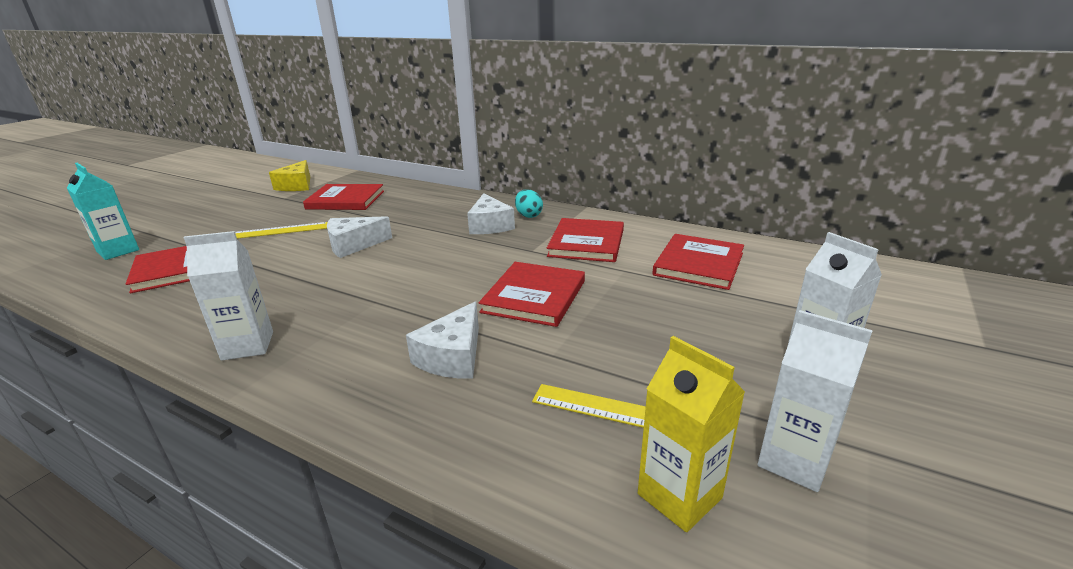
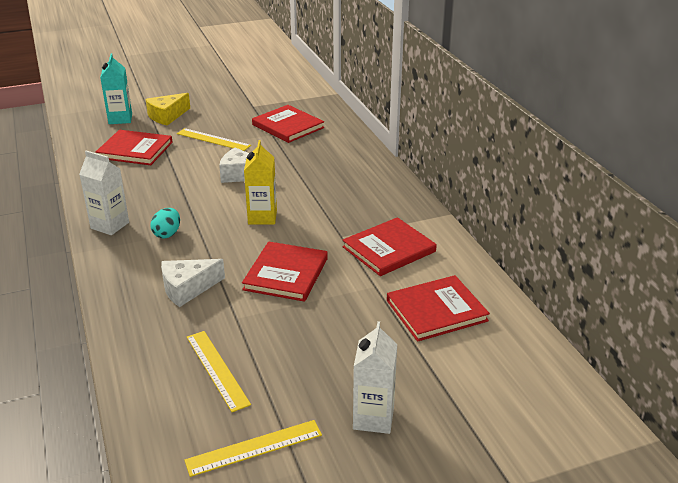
camera: 40 degrees right, 5 degrees up
(297, 185) = (275, 95): yellow cheese -> yellow cheese (167, 116)
(490, 225) = (348, 198): white cheese -> none
(528, 215) = (390, 202): turquoise egg -> turquoise egg (167, 234)
(534, 296) = (286, 274): red book -> red book turned 45 degrees counterclockwise
(679, 496) = (178, 421): yellow carton -> yellow carton (262, 217)
(794, 461) = (254, 447): white carton -> yellow ruler

